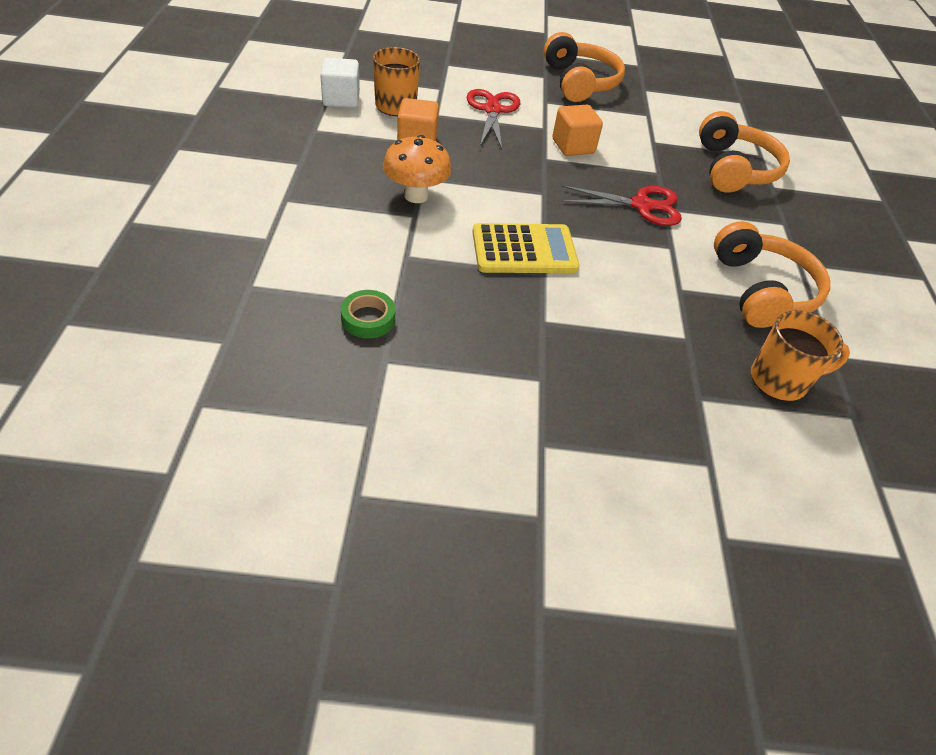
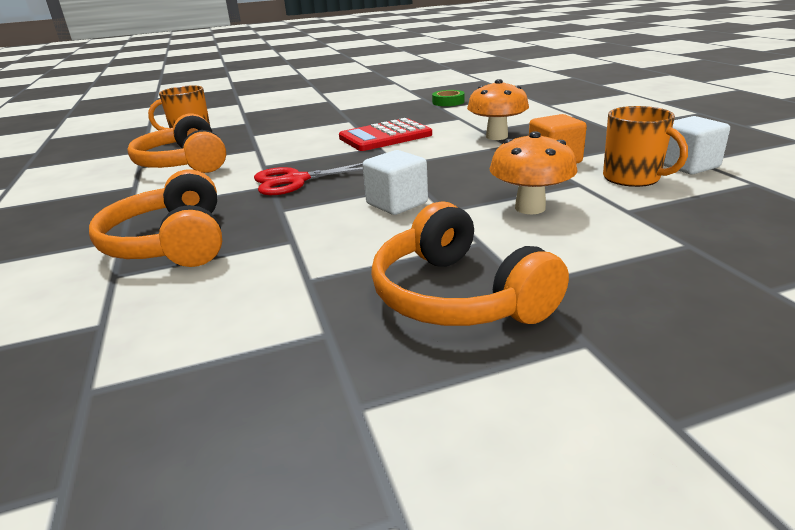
camera: 165 degrees right, 20 degrees down
(492, 110) = (530, 208): red scissors -> orange mushroom
(524, 250) = (385, 136): yellow calculator -> red calculator
(573, 146) = (397, 203): orange cube -> white cube

